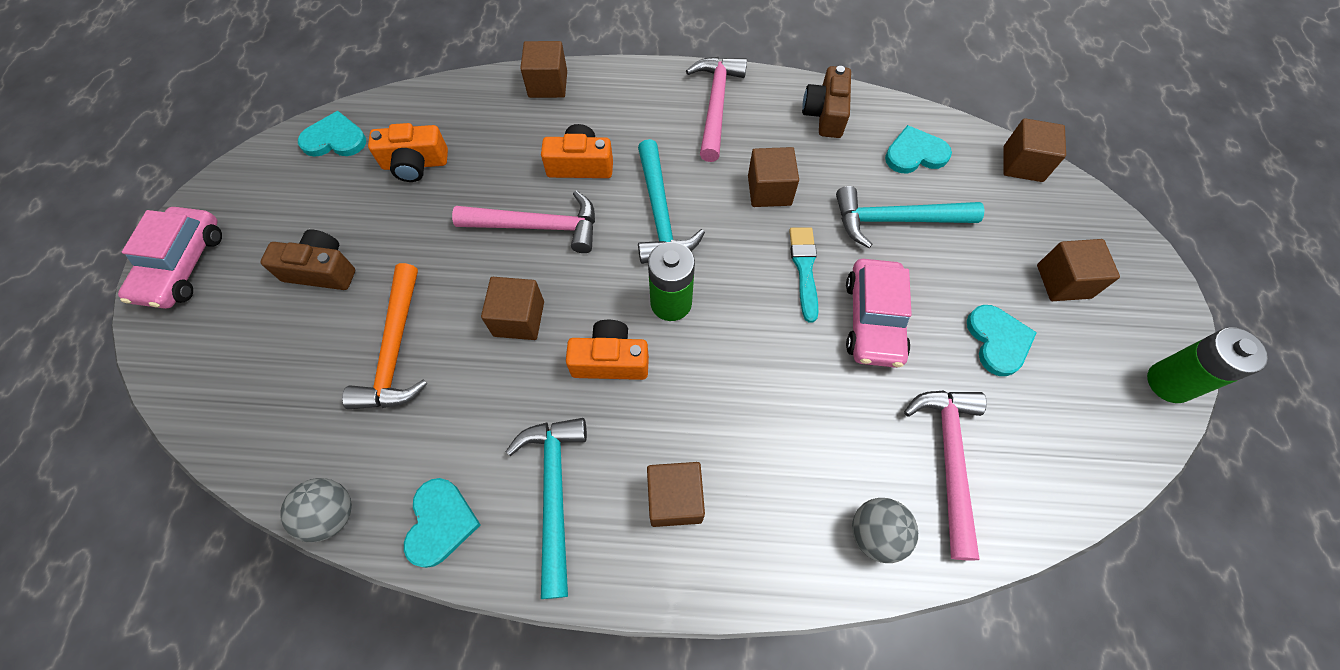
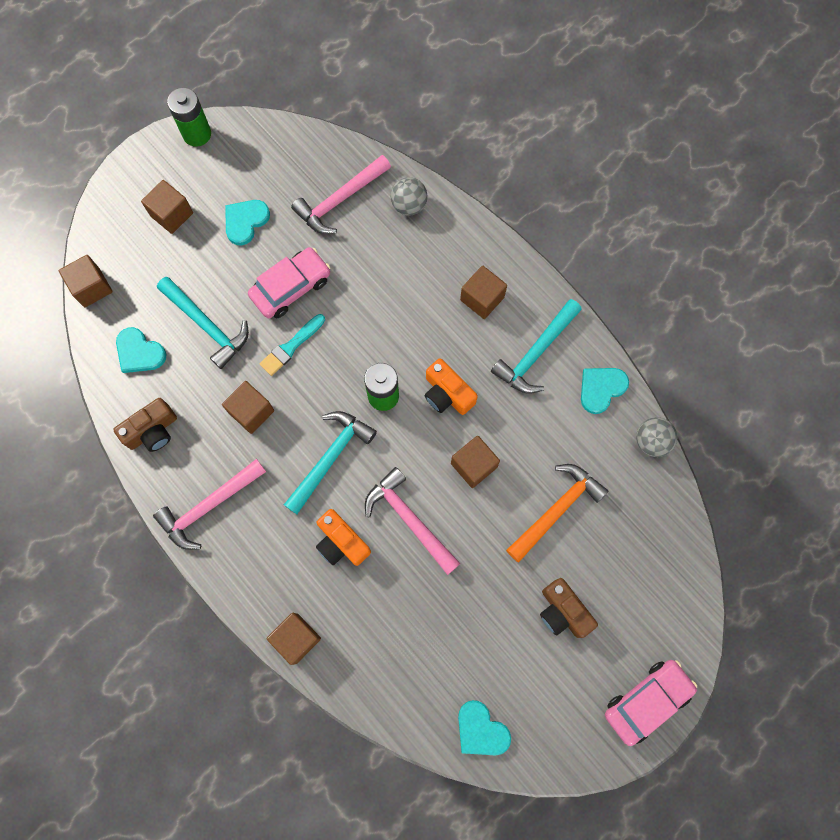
camera: 135 degrees left, 10 degrees up
(415, 164) = (444, 649): orange camera -> none

